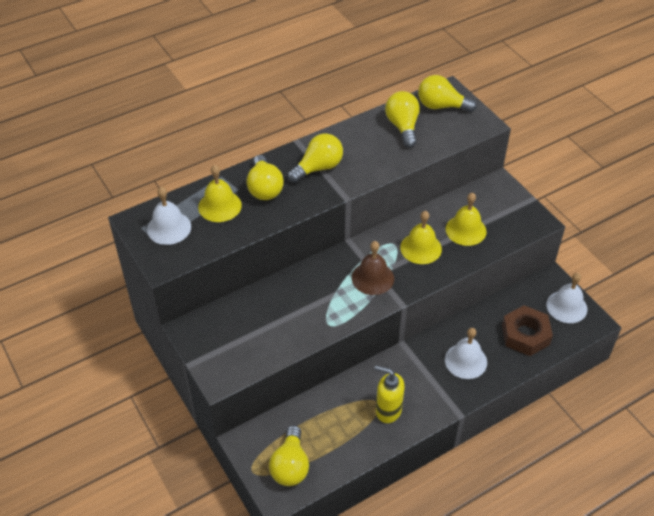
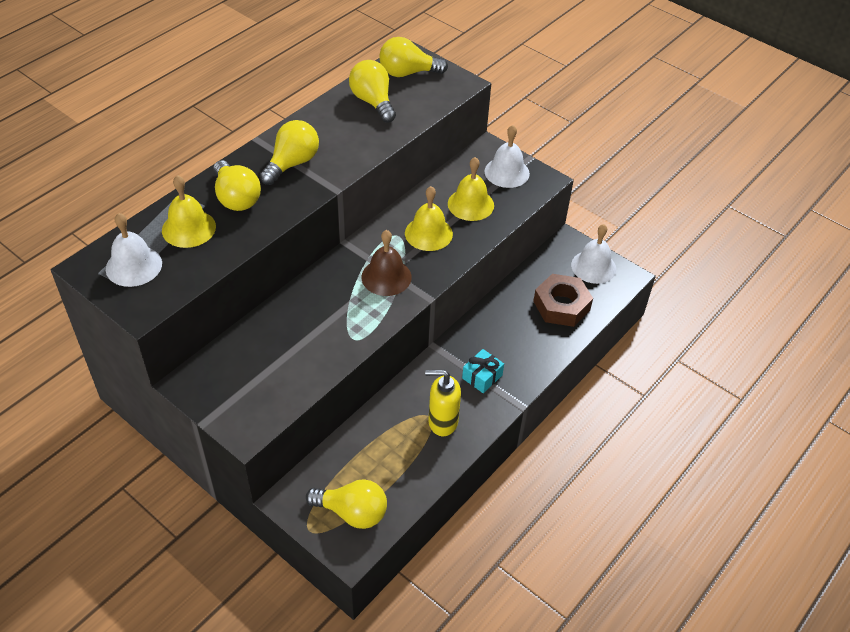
camera: 20 degrees left, 0 degrees up
(290, 466) = (352, 512): yellow light bulb -> yellow light bulb turned 60 degrees counterclockwise
(434, 380) = (482, 376): none -> turquoise gift
(465, 361) = (508, 347): white bell -> white bell (507, 172)

